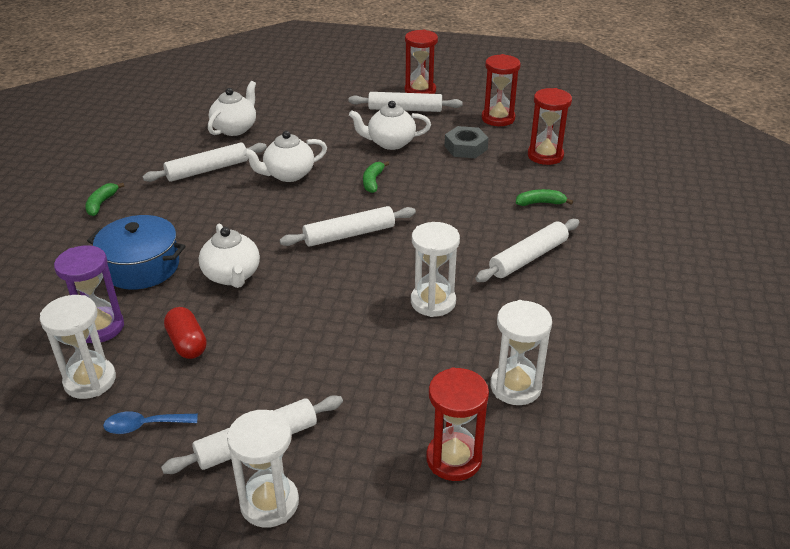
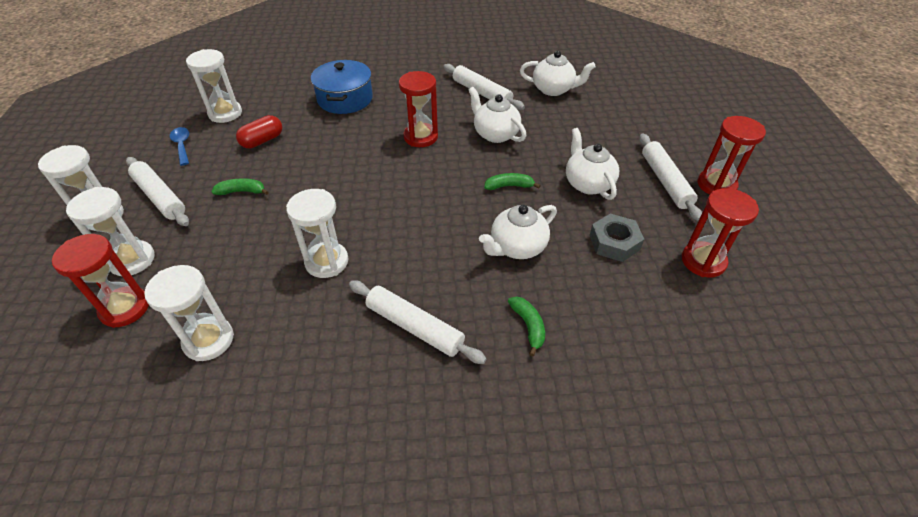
camera: 75 degrees right, 10 degrees up
(100, 327) = (277, 102): purple hourglass -> none
(101, 204) = (415, 62): green banana -> green banana (242, 191)
(232, 276) = (343, 140): white teapot -> white teapot (517, 247)
(349, 235) = (415, 189): white rolling pin -> none
(373, 460) = (132, 260): none -> white hourglass
(545, 156) = (641, 319): red hourglass -> red hourglass (420, 137)

